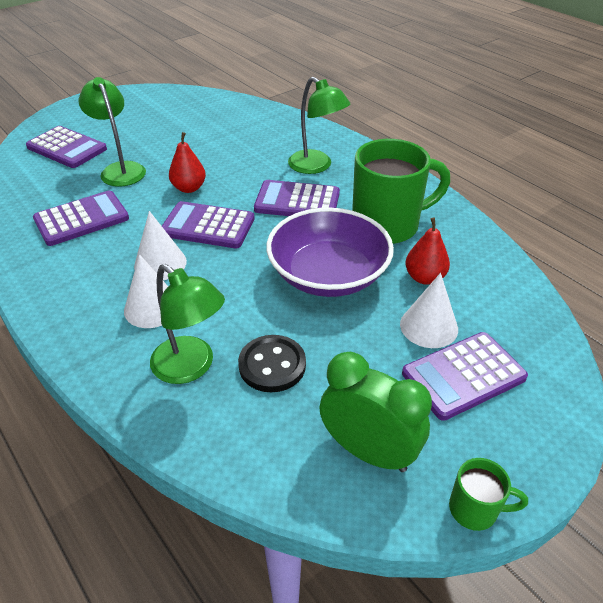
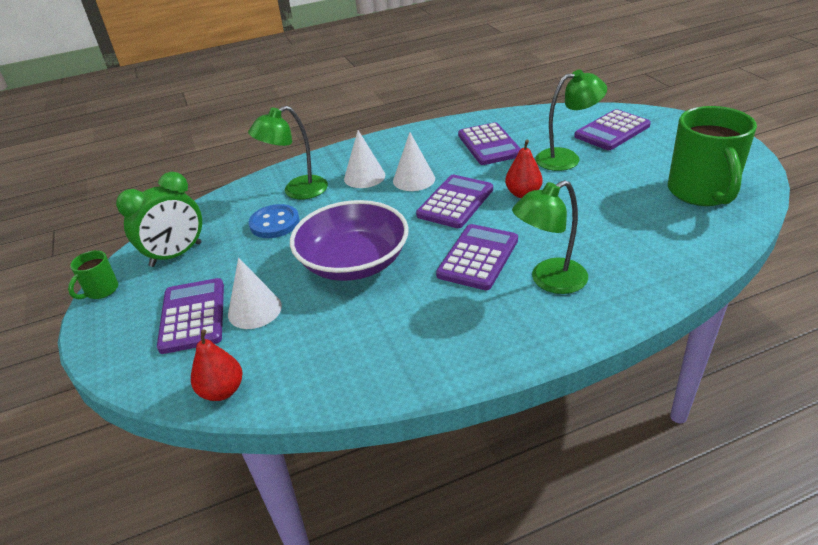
camera: 110 degrees right, 5 degrees down
(272, 365) = (274, 223): black button -> blue button
(388, 225) = (409, 316): green mug -> green mug (702, 192)
(424, 277) = (315, 323): red pear -> red pear (222, 391)

